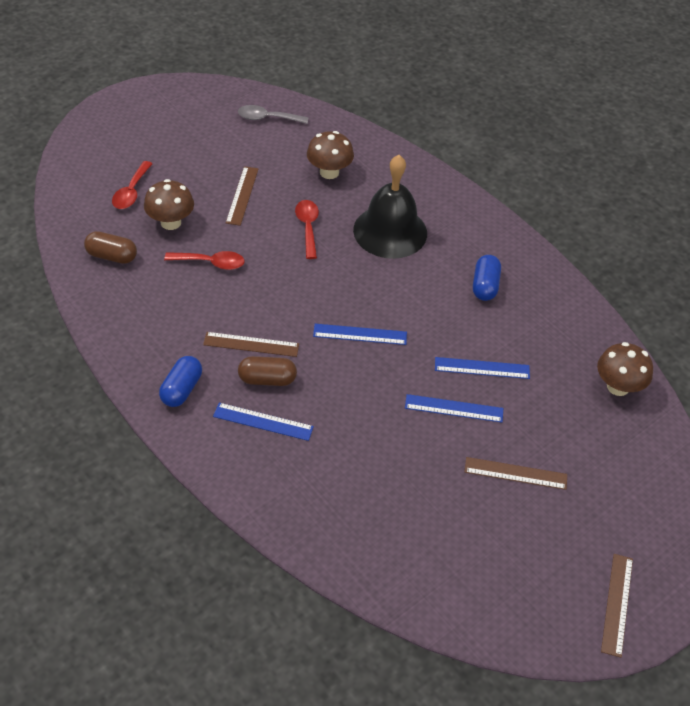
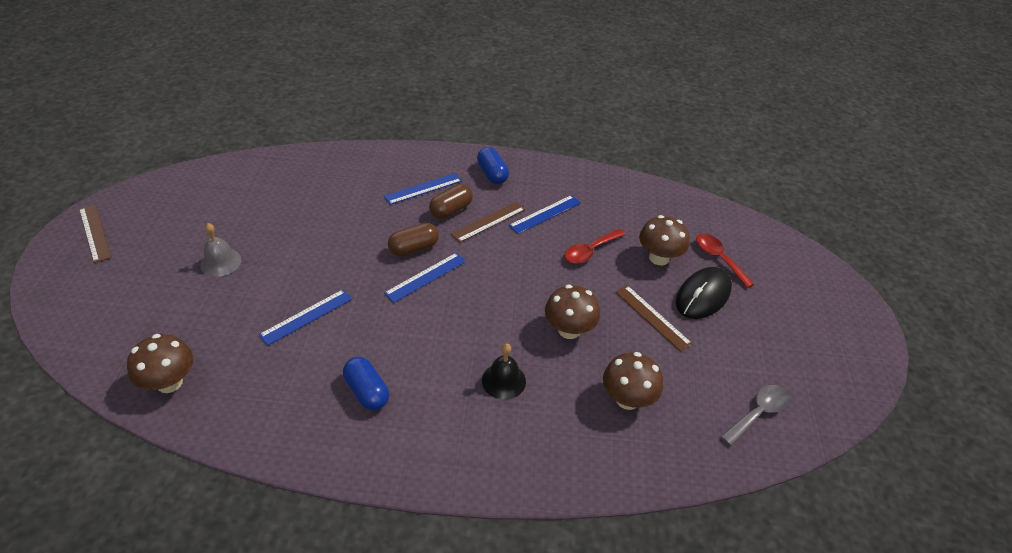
camera: 135 degrees right, 5 degrees down
(112, 256) = (650, 211): brown capsule -> brown capsule (414, 248)
(186, 182) = (703, 295): none -> black mouse
(308, 227) = (569, 330): red spoon -> brown mushroom
(390, 231) = (503, 380): black bell -> black bell, size x0.50
(454, 408) = (303, 274): blue ruler -> blue ruler (545, 214)
(515, 473) = (221, 262): brown ruler -> grey bell

